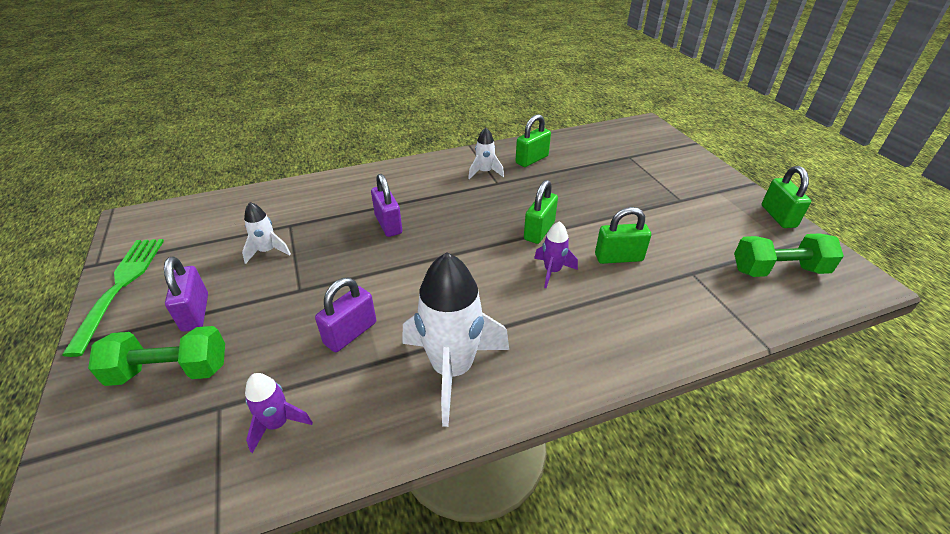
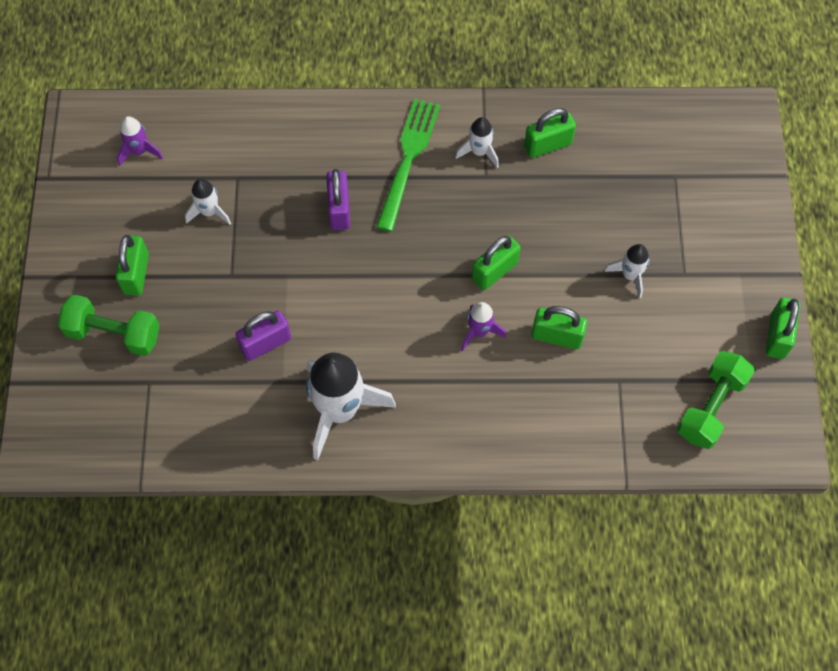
camera: 20 degrees right, 25 degrees up
(120, 286) = (71, 218): green fork -> green fork (408, 159)
(195, 312) = (136, 274): purple padlock -> green padlock
(277, 424) = (191, 413): purple rocket -> purple rocket (139, 151)
(643, 209) = (630, 275): none -> white rocket
(778, 270) = (711, 407): green dumbbell -> green dumbbell turned 75 degrees counterclockwise

